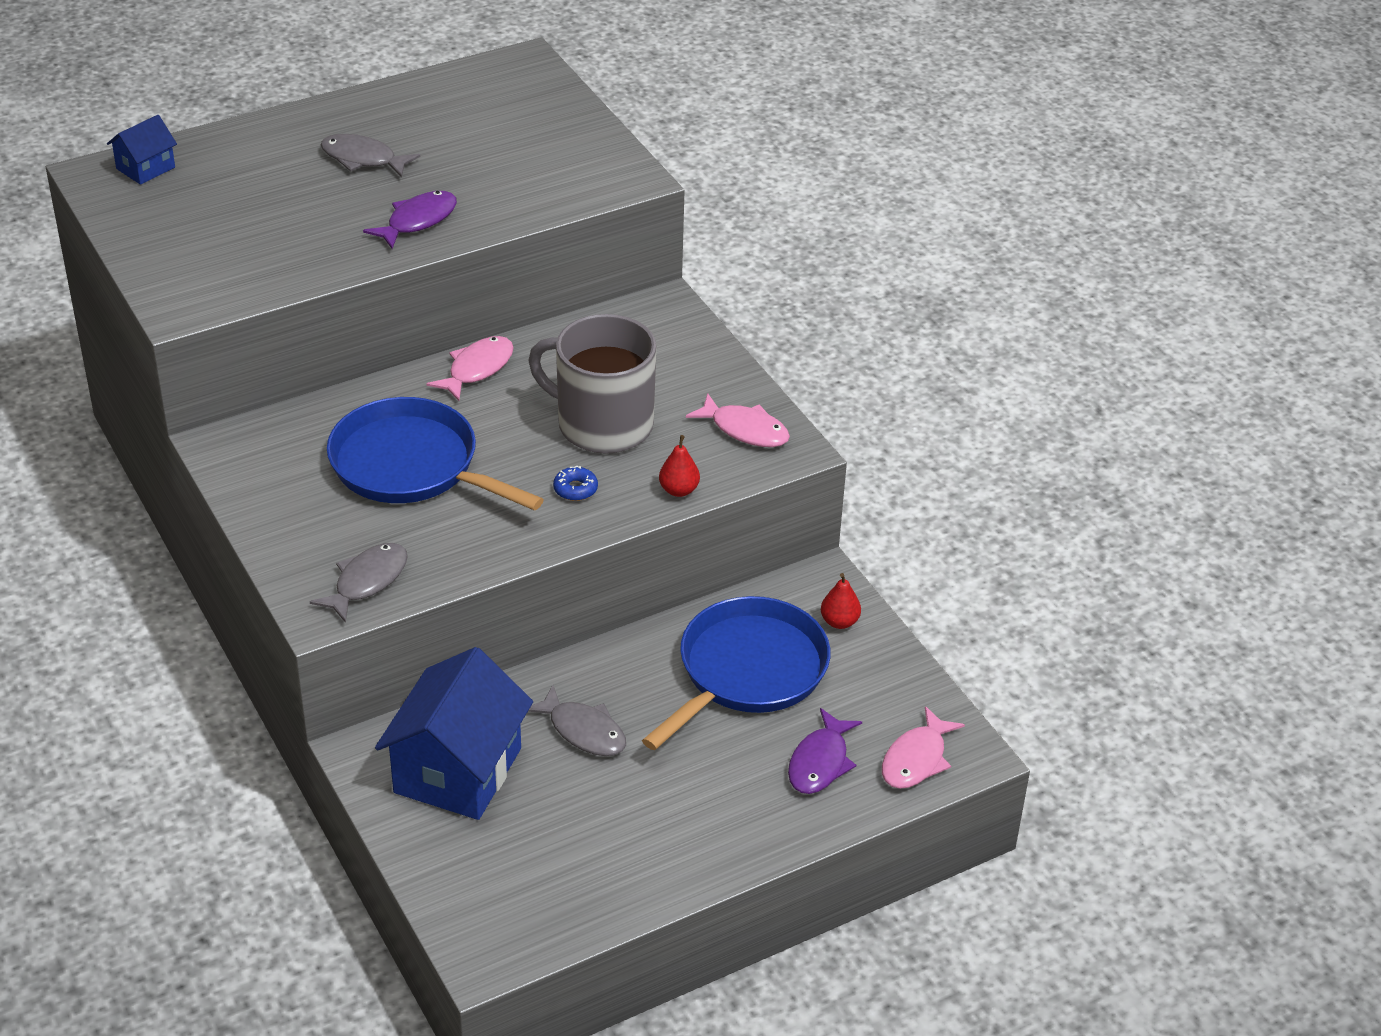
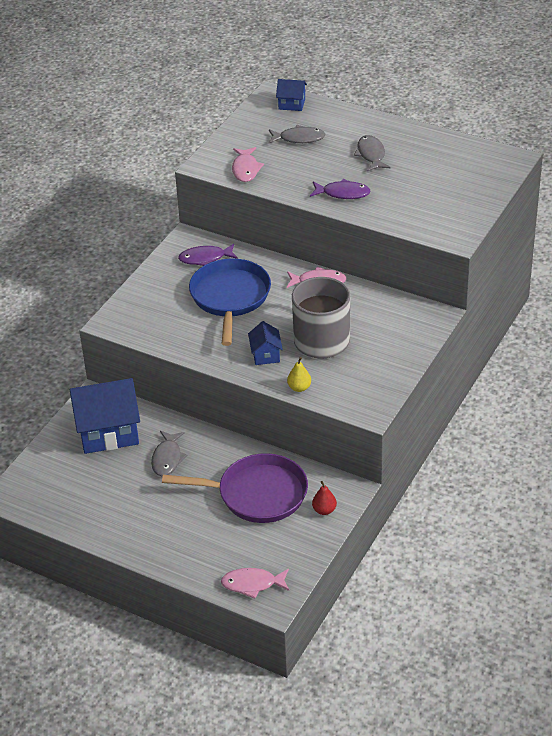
camera: 60 degrees right, 0 degrees up
(367, 581) = (142, 325): grey fish -> grey fish (299, 138)
(575, 489) = (265, 355): blue donut -> blue house
(679, 490) = (299, 388): red pear -> yellow pear
(745, 429) = (368, 388): pink fish -> pink fish (245, 169)
(747, 672) = (257, 494): blue pan -> purple pan
(820, 762) = (219, 549): purple fish -> purple fish (205, 258)

